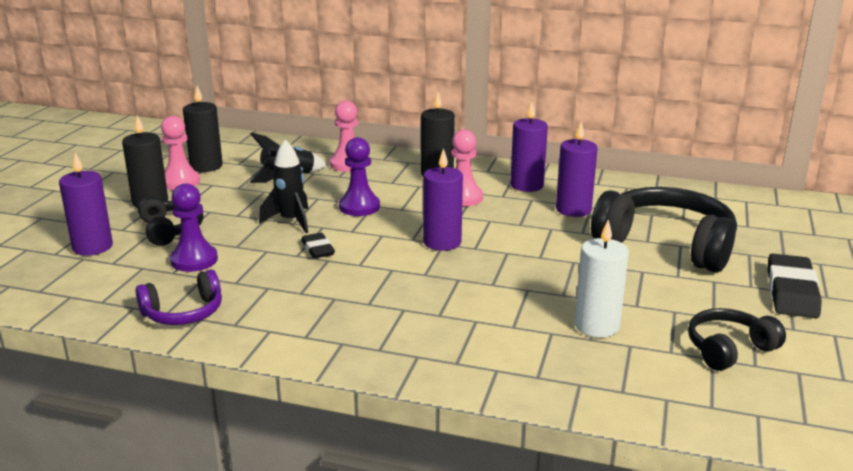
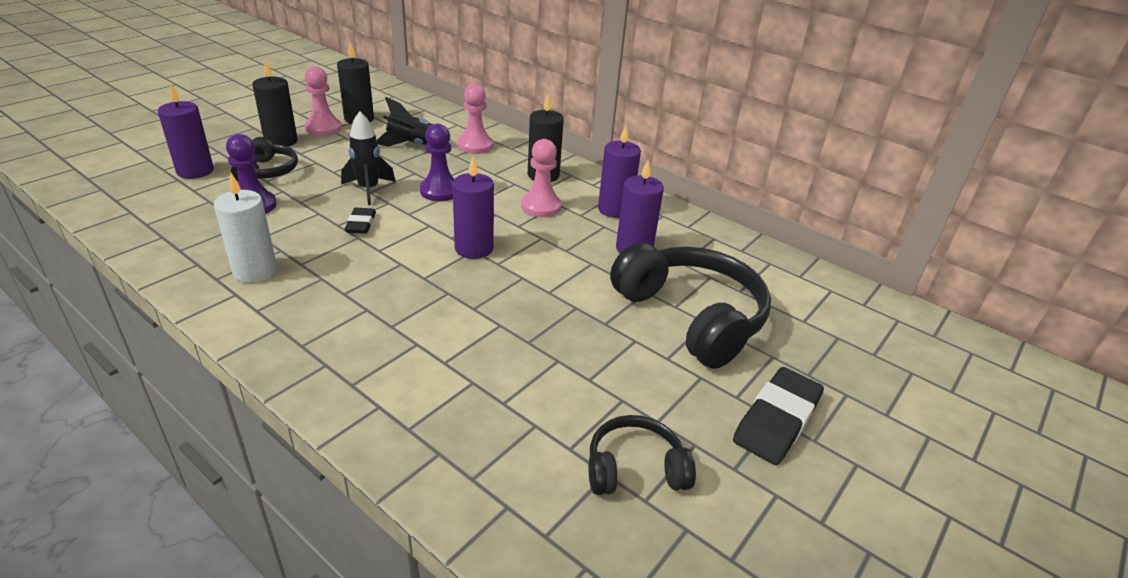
camera: 20 degrees right, 10 degrees up
(184, 313) = (191, 254): purple headphones -> none
(596, 326) = (524, 390): white candle -> white candle (255, 271)

